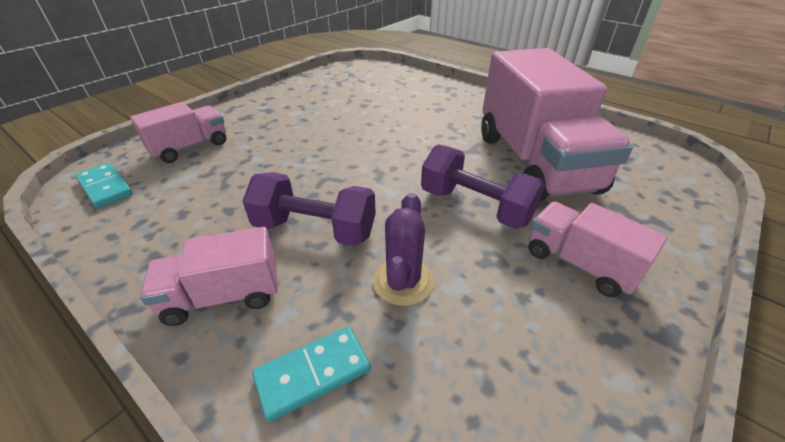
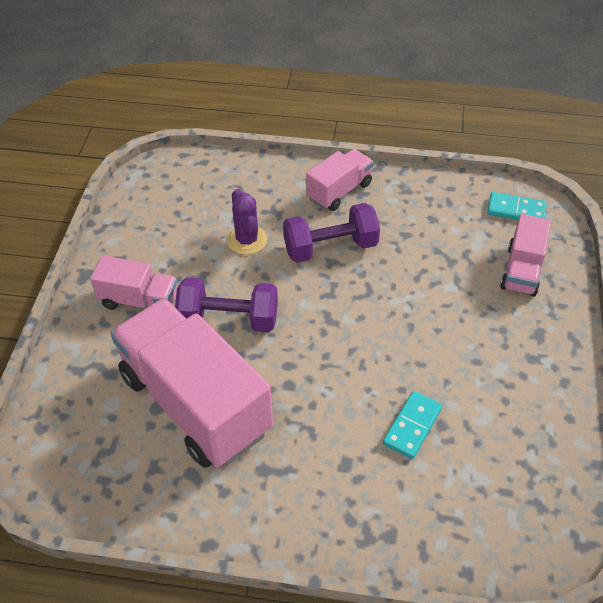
camera: 150 degrees right, 10 degrees up
(313, 373) = (260, 184): turquoise domino -> turquoise domino (412, 426)

